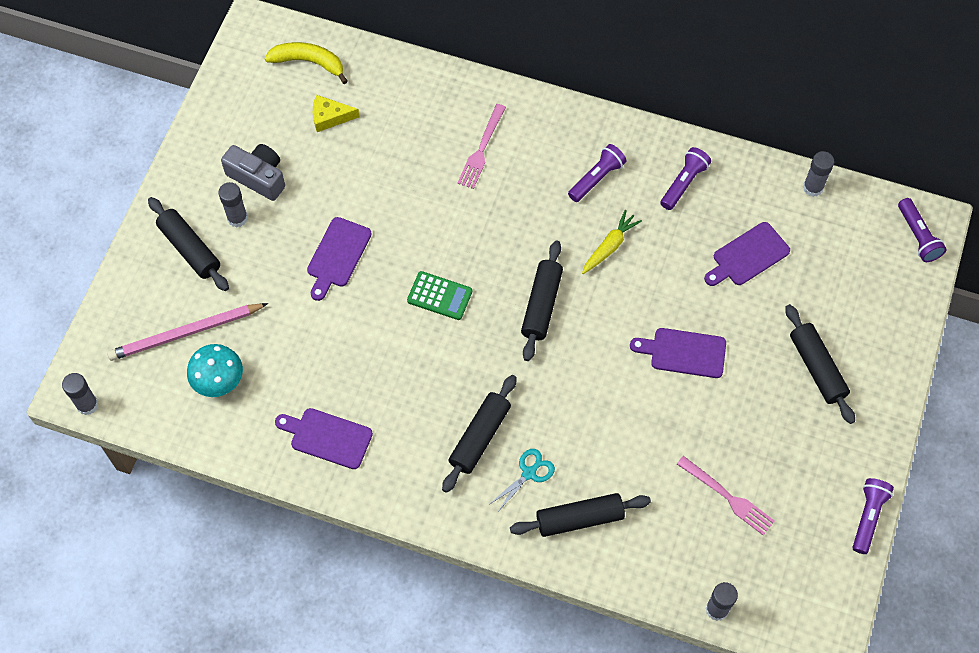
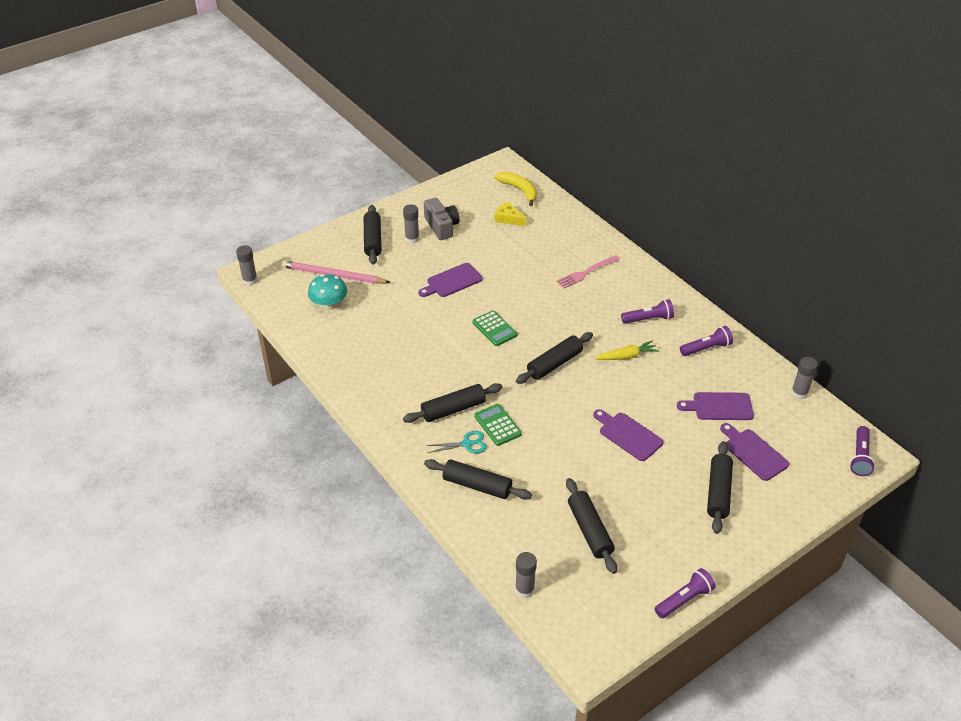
camera: 35 degrees right, 20 degrees down
(327, 437) = (363, 362): purple cutting board -> purple cutting board (753, 453)
(542, 427) = (497, 425): none -> green calculator
(729, 497) = (589, 530): pink fork -> black rolling pin

